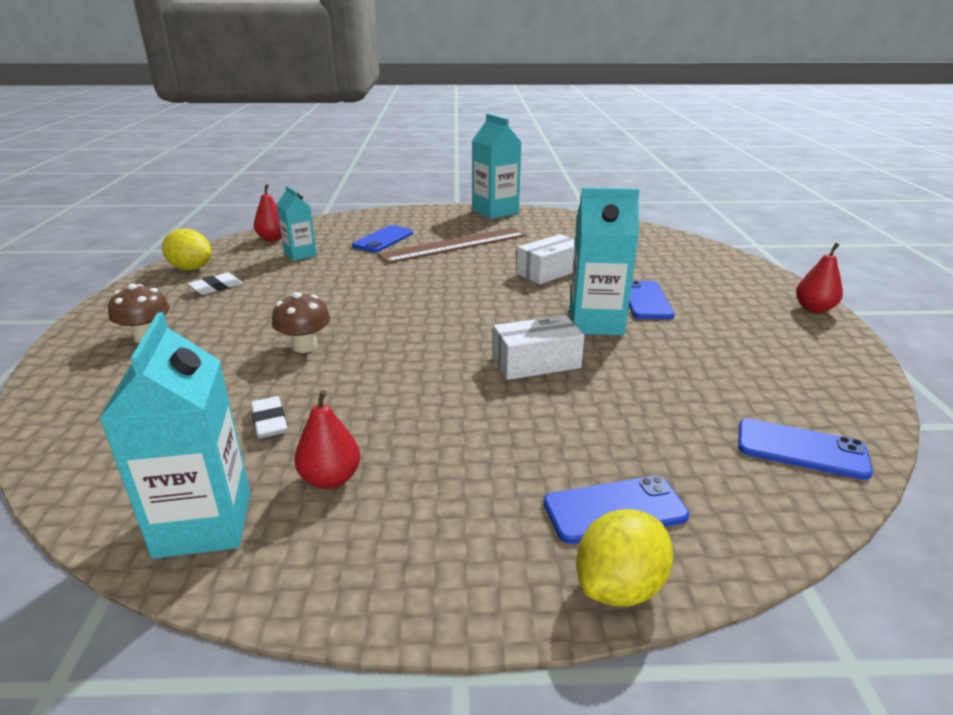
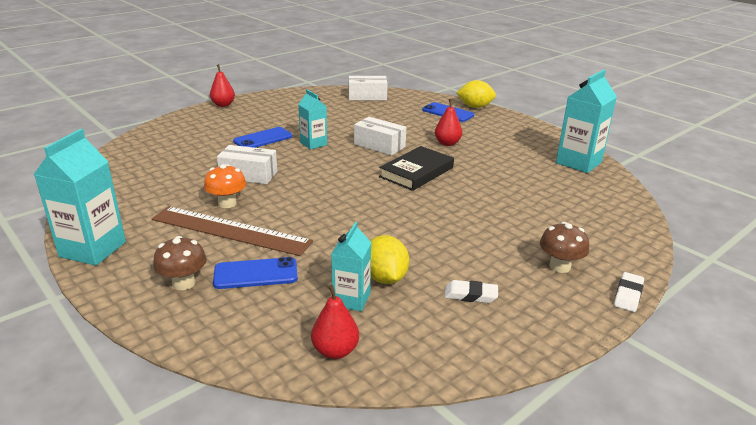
camera: 130 degrees left, 0 degrees up
(191, 268) = (469, 344): yellow lemon -> yellow lemon (385, 278)
(269, 422) = (526, 180): white eraser -> white eraser (628, 295)
(305, 346) = (468, 206): brown mushroom -> brown mushroom (183, 283)
(330, 479) = (522, 153): red pear -> red pear (447, 143)
(423, 353) = (416, 172): none -> black book
(501, 253) = (227, 203): none -> orange mushroom
(595, 323) = (313, 144): turquoise carton -> turquoise carton, size x0.61
(801, 449) = (367, 96): blue phone -> white box

